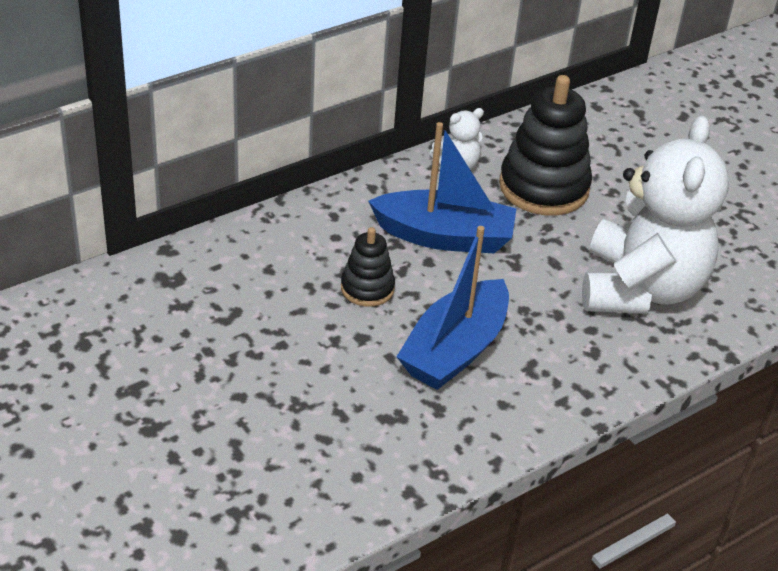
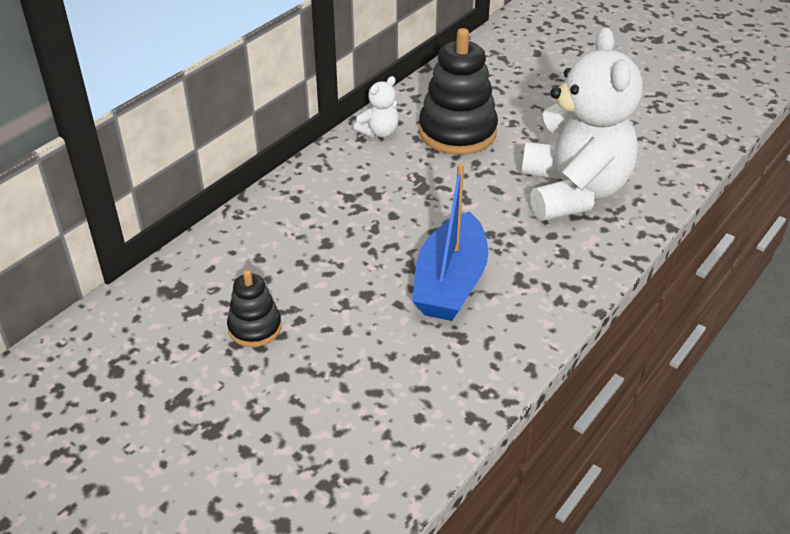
camera: 15 degrees left, 0 degrees up
(367, 288) = (352, 251): black stacking toy -> black stacking toy (255, 328)
(444, 236) = (396, 191): blue boat -> none

